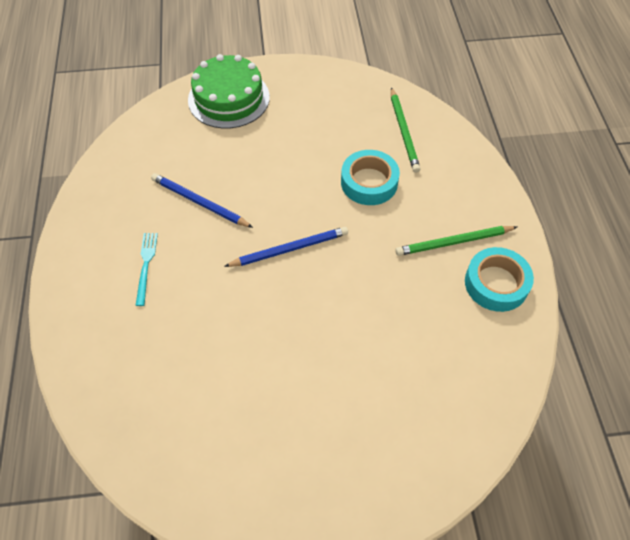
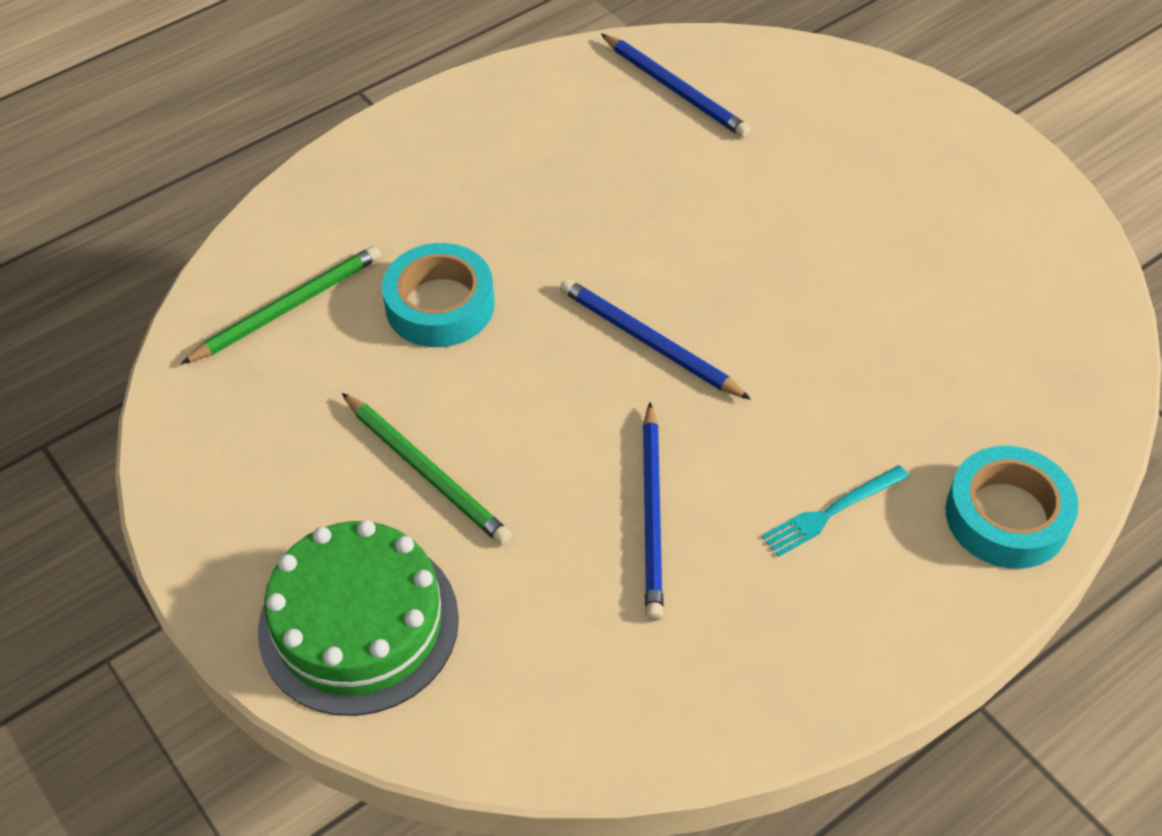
camera: 120 degrees left, 5 degrees down
(454, 242) = (491, 167): green pencil -> green pencil (426, 472)
(471, 365) = (675, 89): none -> blue pencil
(496, 283) = (531, 105): turquoise tape -> turquoise tape (1006, 516)

